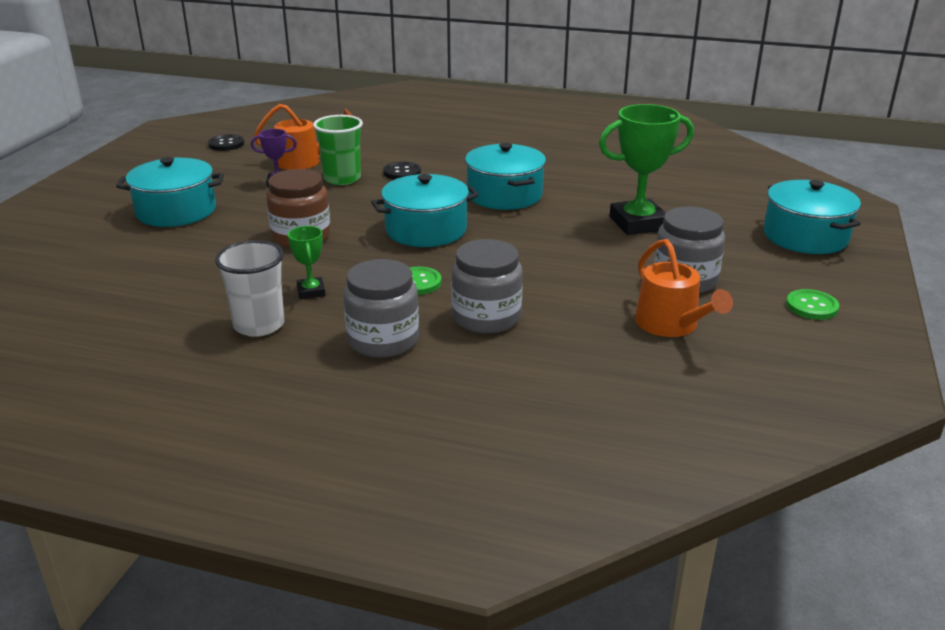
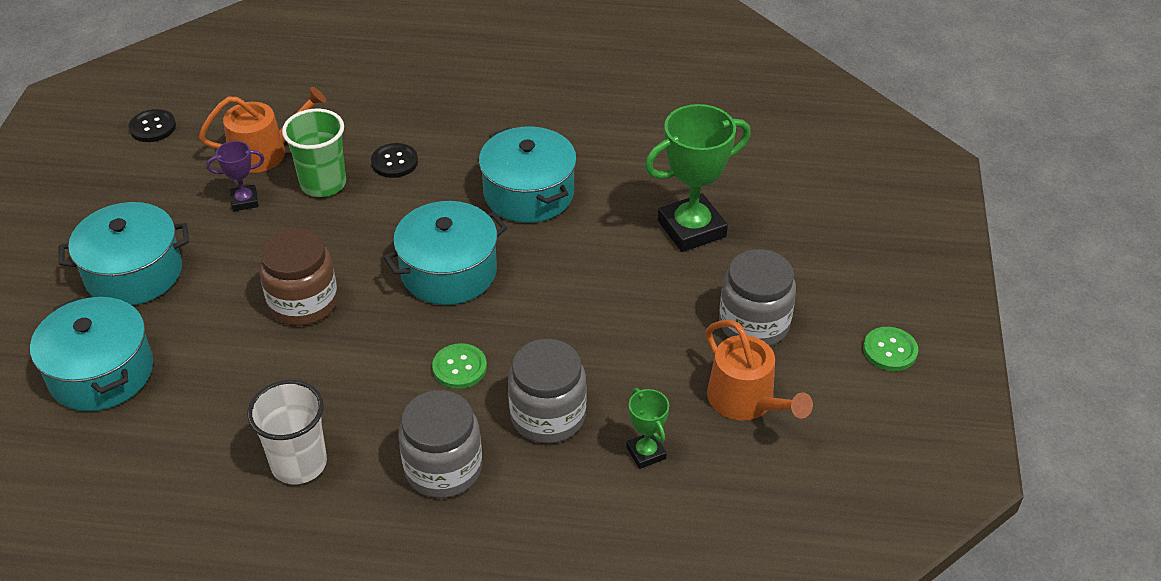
camera: 10 degrees left, 15 degrees up
(311, 292) = (342, 399): green trophy -> green trophy (646, 453)
(805, 236) = (879, 230): turquoise pot -> turquoise pot (101, 372)

